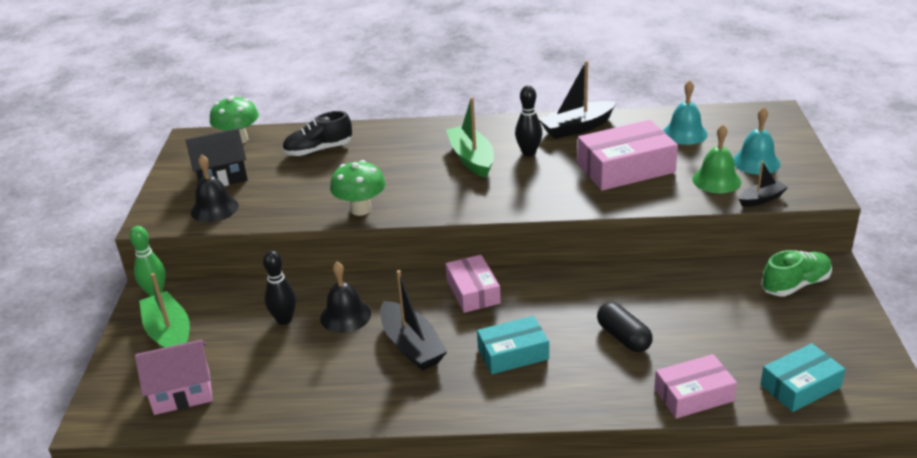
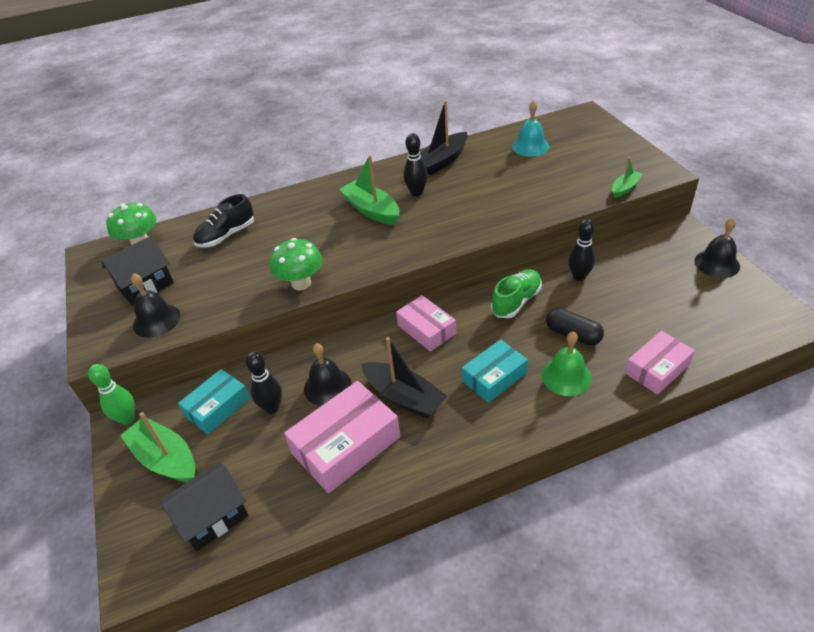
camera: 20 degrees left, 10 degrees up
(182, 393) = (213, 517): pink house -> black house
(625, 168) = (504, 187): pink box -> pink box (346, 445)
(670, 283) = (579, 276): none -> black bowling pin
(716, 180) = (581, 180): green bell -> green bell (566, 376)
(756, 162) = (599, 158): turquoise bell -> none
(761, 199) = (624, 188): black boat -> green boat
(795, 285) = (669, 251): green shoe -> green shoe (516, 301)
(800, 386) = (727, 336): turquoise box -> turquoise box (217, 407)
(844, 311) = (717, 263): none -> black bell

